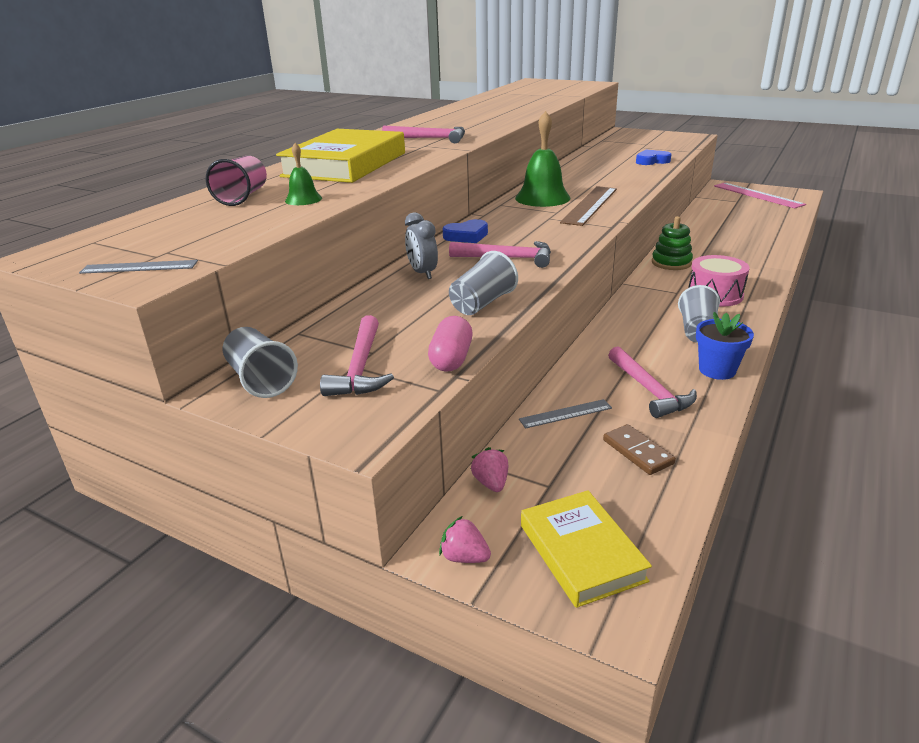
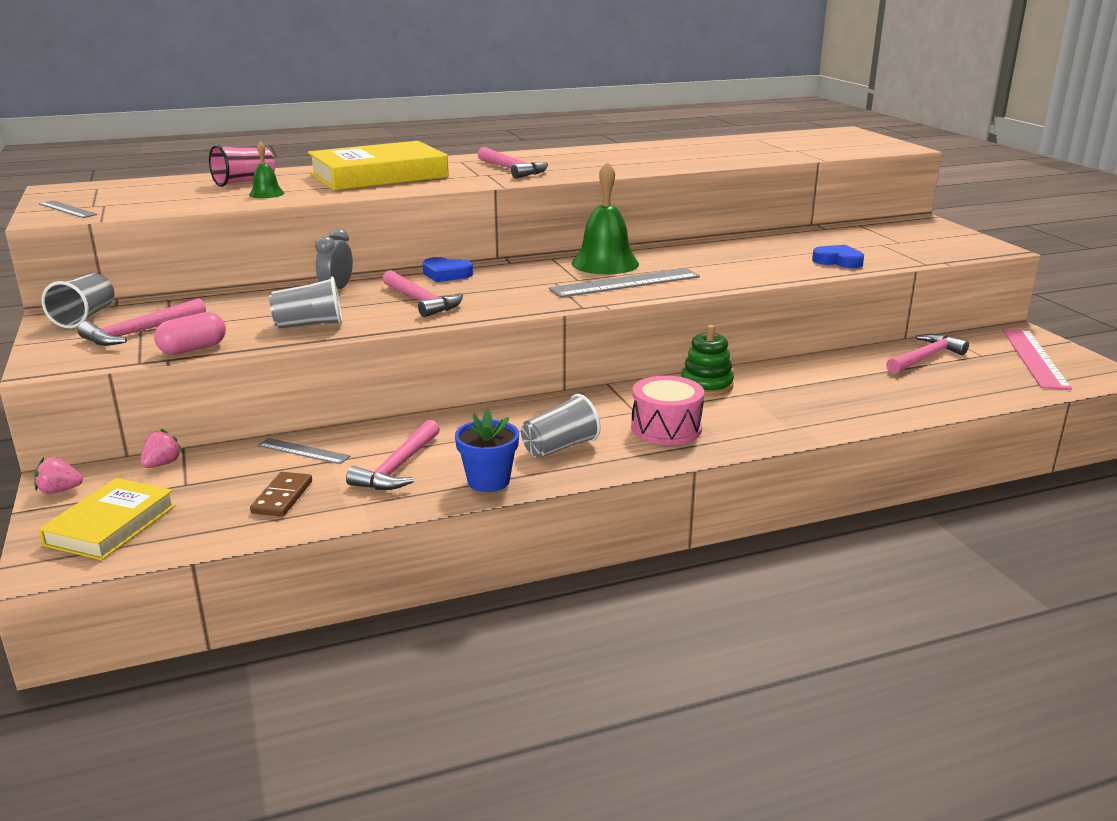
camera: 40 degrees right, 5 degrees down
(464, 557) = (59, 491): pink strawberry -> pink strawberry turned 75 degrees counterclockwise
(590, 205) = (625, 283): brown ruler -> grey ruler
(721, 211) = (925, 358): none -> pink hammer

